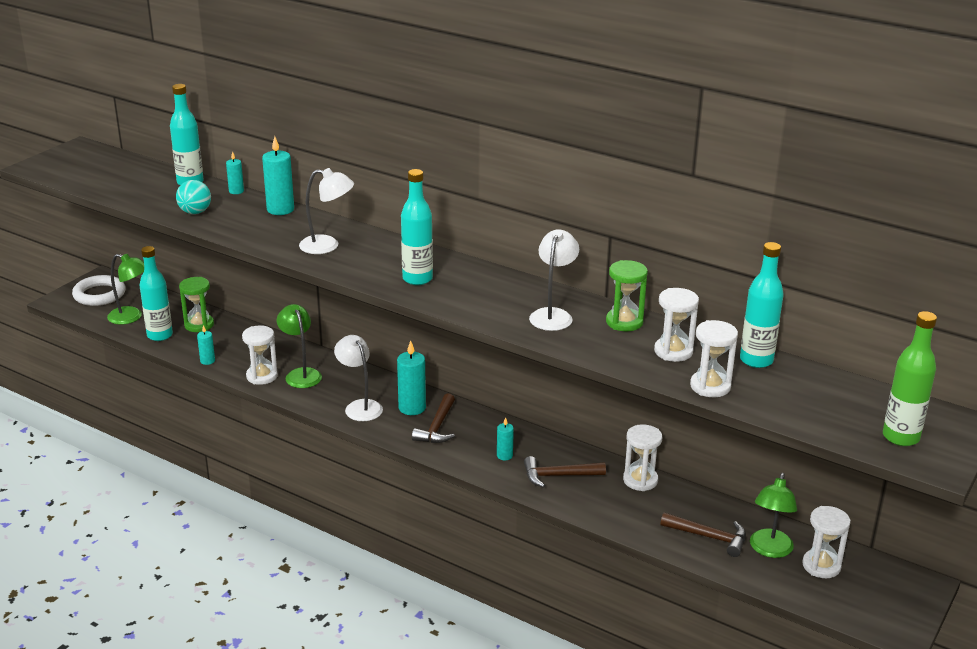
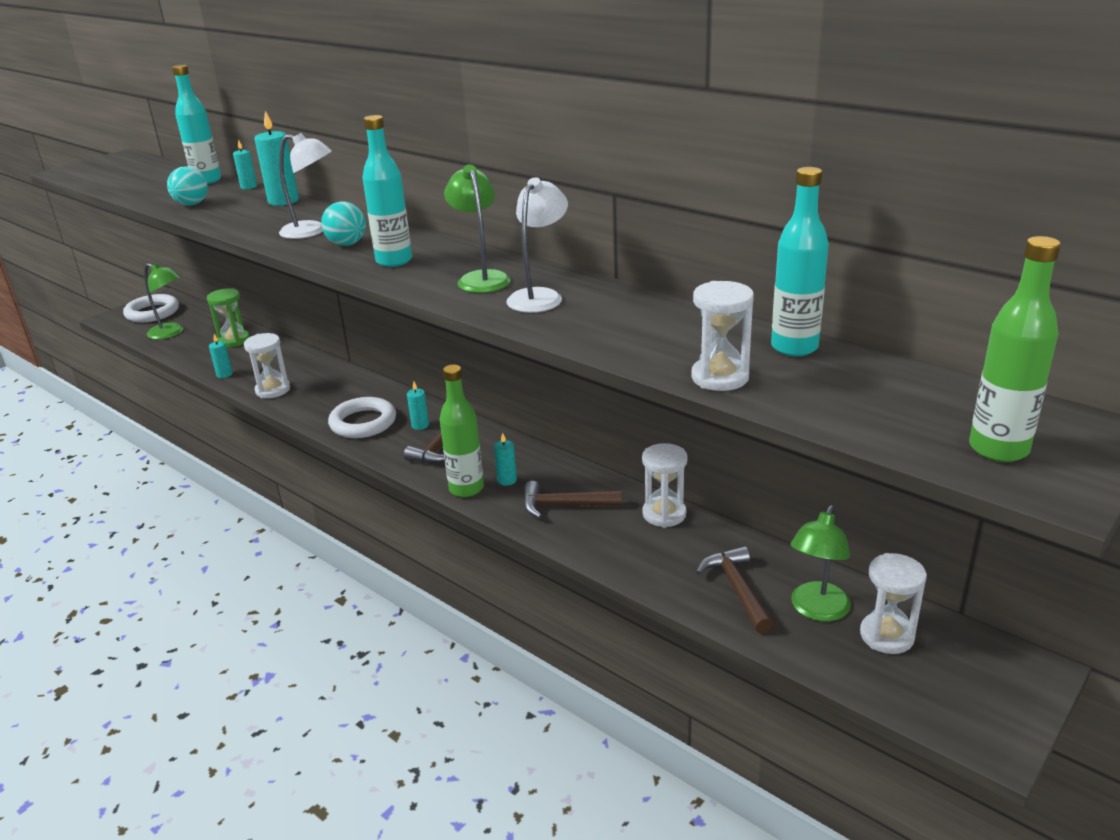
camera: 10 degrees right, 0 degrees up
(160, 335) = (190, 350): turquoise bottle -> none
(301, 374) = (315, 389): green lamp -> green lamp (481, 278)
(360, 406) = (363, 423): white lamp -> white ring
(367, 260) = (347, 244): none -> turquoise ball
(412, 408) = (420, 425): turquoise candle -> turquoise candle, size x0.56
(473, 464) = (466, 488): none -> green bottle
(624, 322) = (628, 304): green hourglass -> none
(673, 351) = (681, 336): white hourglass -> none
(709, 537) = (737, 589): brown hammer -> brown hammer turned 135 degrees counterclockwise

